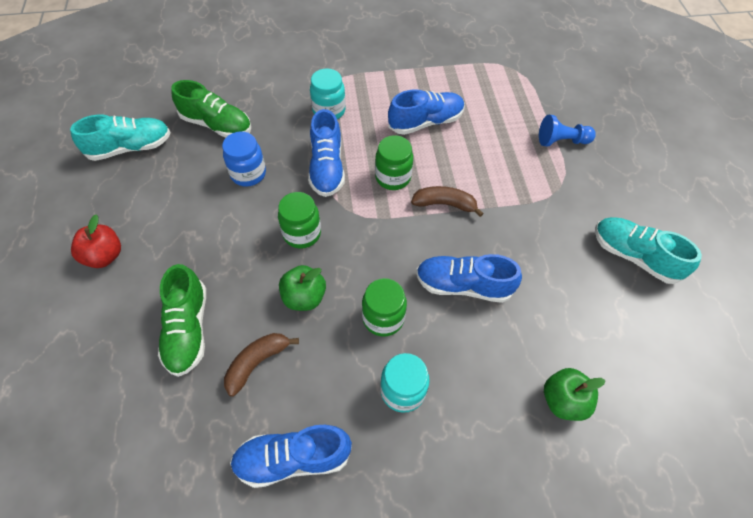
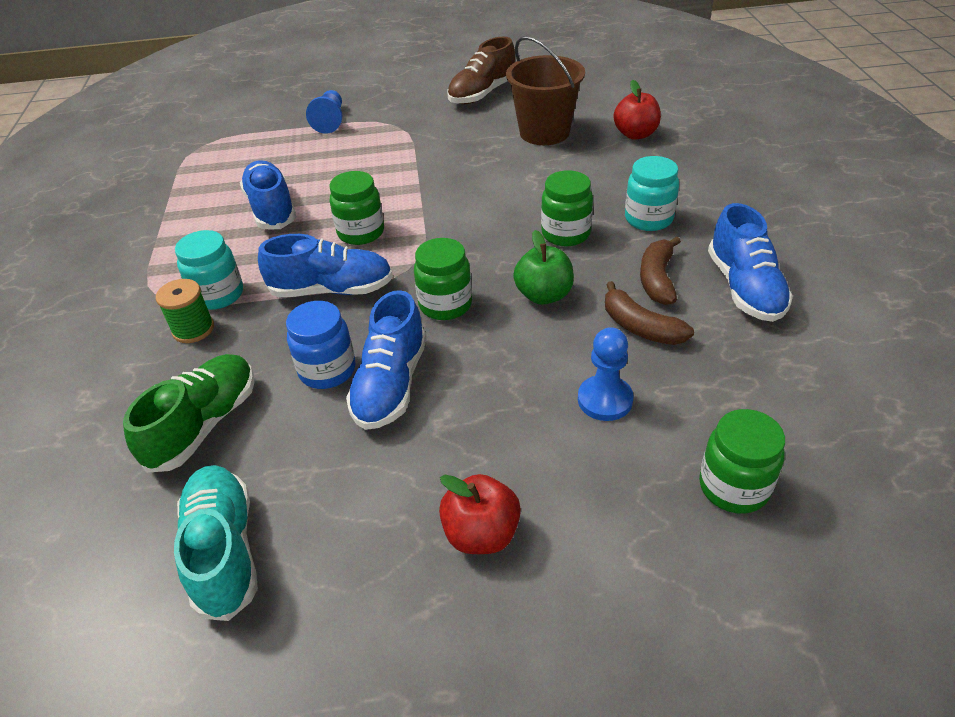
camera: 85 degrees left, 15 degrees down
(93, 400) = (733, 487): none -> green jar
(188, 329) = (605, 400): green shoe -> blue pawn
(297, 105) = (193, 329): none -> green spool
(444, 204) = (409, 194): brown banana -> brown banana (657, 279)
(463, 285) = (519, 183): blue shoe -> blue shoe (391, 384)
(558, 310) = (544, 132): none -> brown bucket
(563, 400) = (635, 134): green apple -> red apple
(634, 256) = (482, 93): turquoise shoe -> brown shoe

